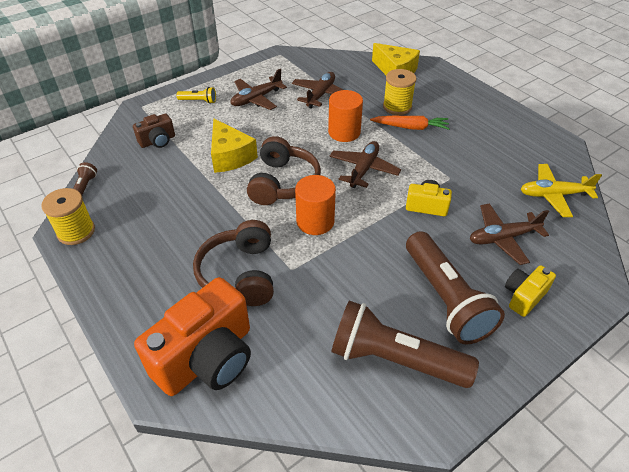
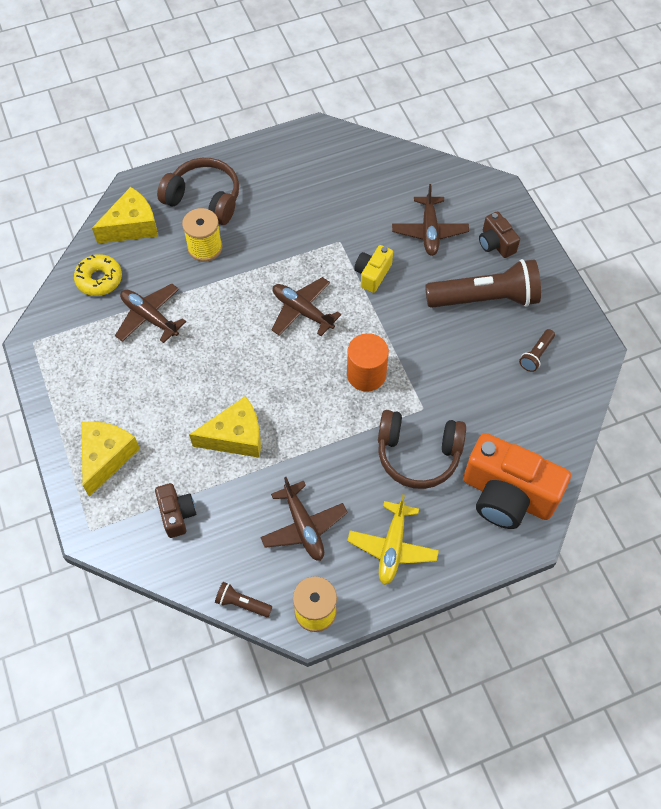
camera: 75 degrees left, 15 degrees up
(199, 101) = (106, 457): yellow flashlight -> yellow cheese
(207, 358) = (507, 495): orange camera -> orange camera turned 150 degrees clockwise
(256, 99) = (129, 389): brown plane -> brown plane (303, 526)
(283, 183) = (299, 391): brown headphones -> brown headphones (204, 199)
(342, 68) = (99, 279): none -> yellow donut
(344, 132) = (232, 312): orange cylinder -> none
(394, 359) = (536, 355): brown flashlight -> brown flashlight, size x0.43
(410, 127) = (247, 247): orange carrot -> none
(524, 296) = (495, 243): yellow camera -> brown camera
(553, 195) = (388, 171): yellow plane -> yellow plane (392, 547)

